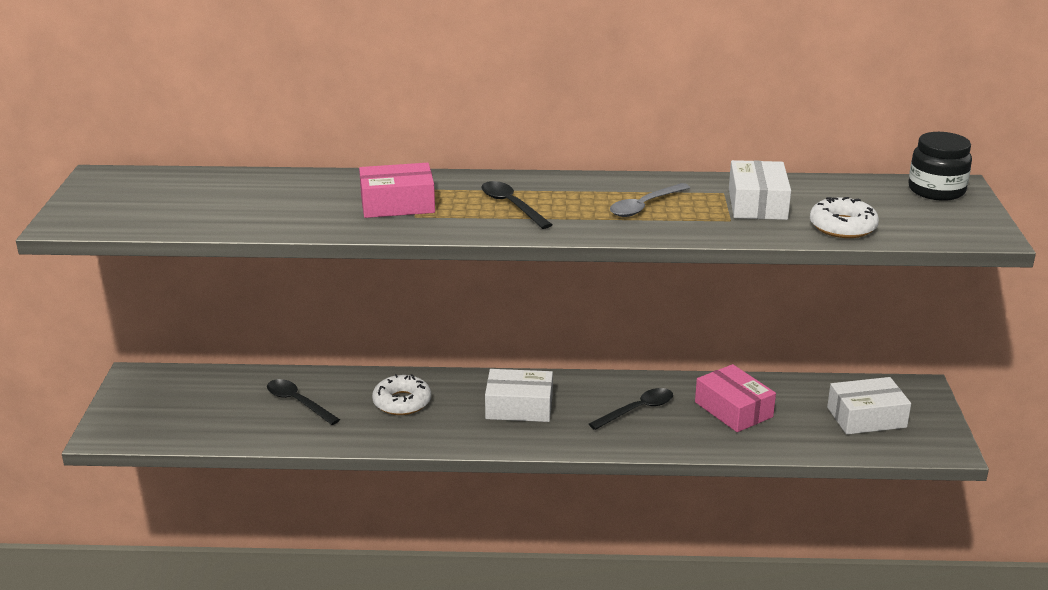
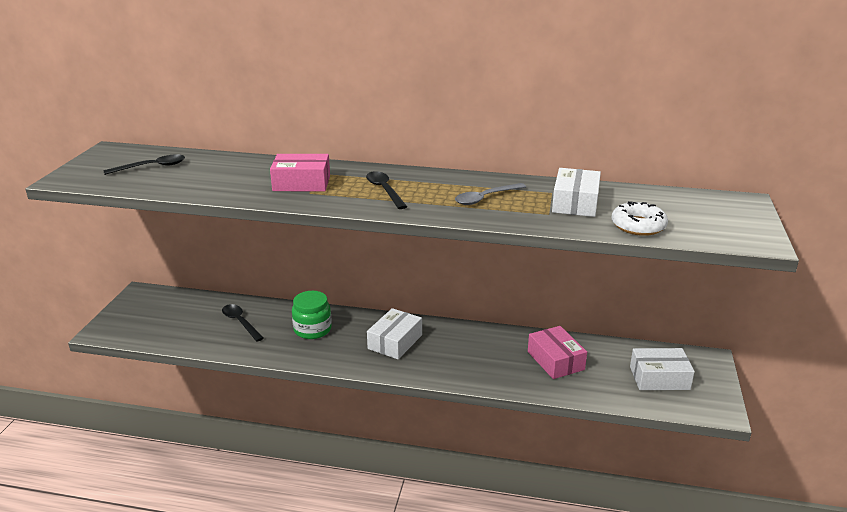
camera: 10 degrees right, 0 degrees up
(402, 402) = (312, 329): white donut -> green jar
(519, 407) = (395, 342): white box -> white box turned 75 degrees counterclockwise
(637, 410) = (482, 353): black spoon -> black spoon (151, 167)
(936, 190) = (726, 203): black jar -> none

